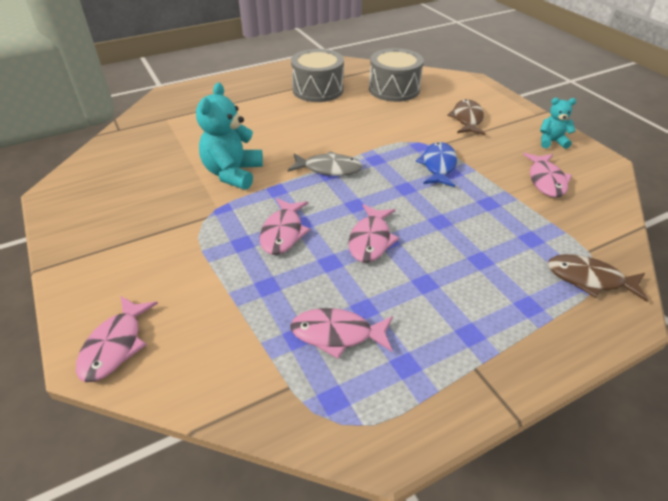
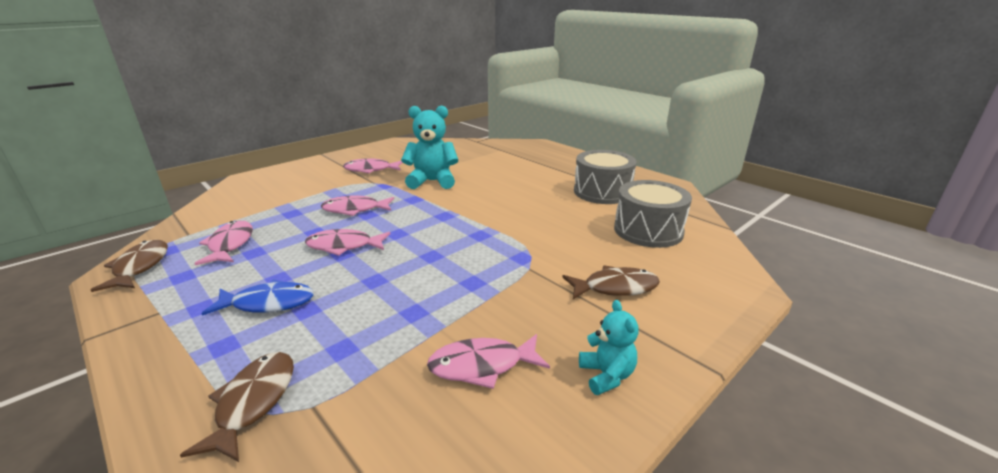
camera: 75 degrees right, 15 degrees down
(115, 345) = (251, 182): pink fish -> pink fish (371, 170)
(329, 169) = (453, 215): grey fish -> none
(372, 418) = (139, 267): none -> brown fish
(438, 166) = (484, 272): blue fish -> blue fish (268, 303)

